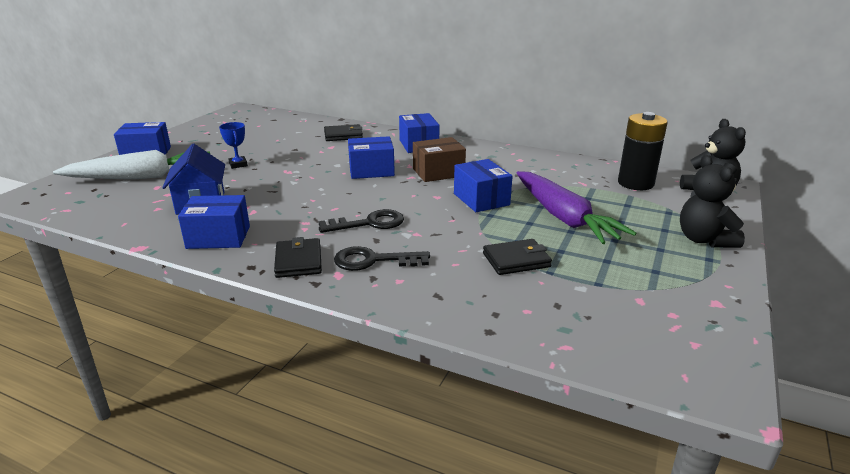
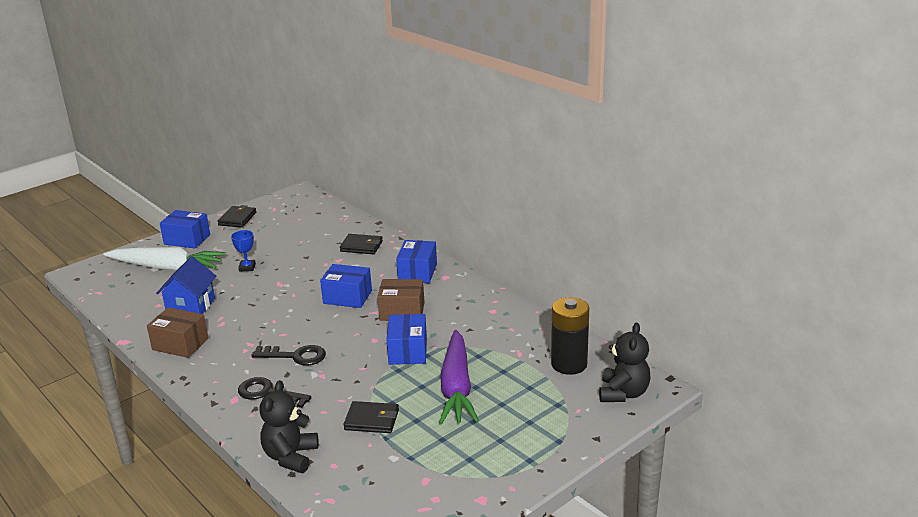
camera: 25 degrees right, 0 degrees up
(218, 237) = (180, 344): blue box -> brown box
(298, 261) = (217, 380): black wallet -> black wallet (237, 219)
(704, 240) = (550, 441): black teddy bear -> black teddy bear (290, 457)

